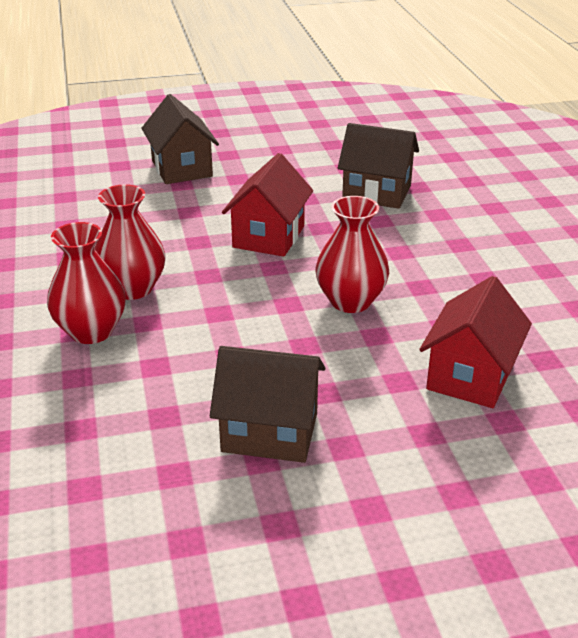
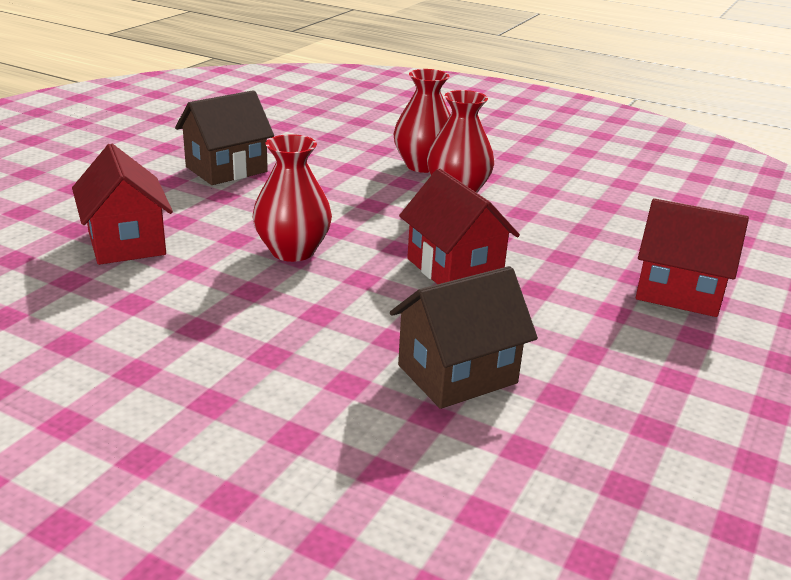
camera: 130 degrees right, 5 degrees down
(181, 168) = (679, 292): brown house -> red house

